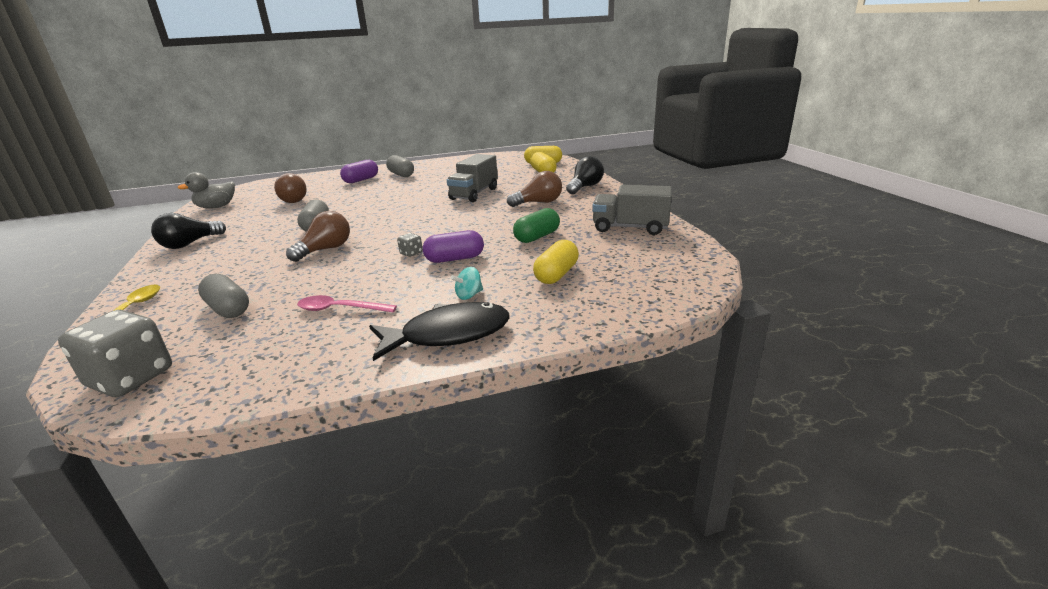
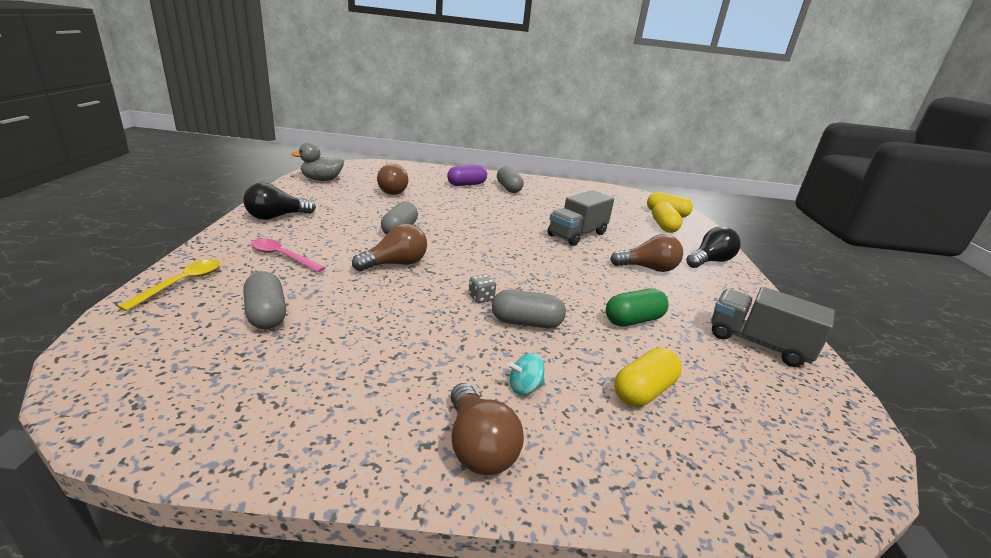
camera: 15 degrees right, 0 degrees up
(131, 378) = (128, 378): grey dice -> none
(340, 309) = (374, 356): pink spoon -> pink spoon (282, 256)
(448, 334) = (478, 446): black fish -> brown light bulb
(454, 259) = (526, 322): purple capsule -> grey capsule

